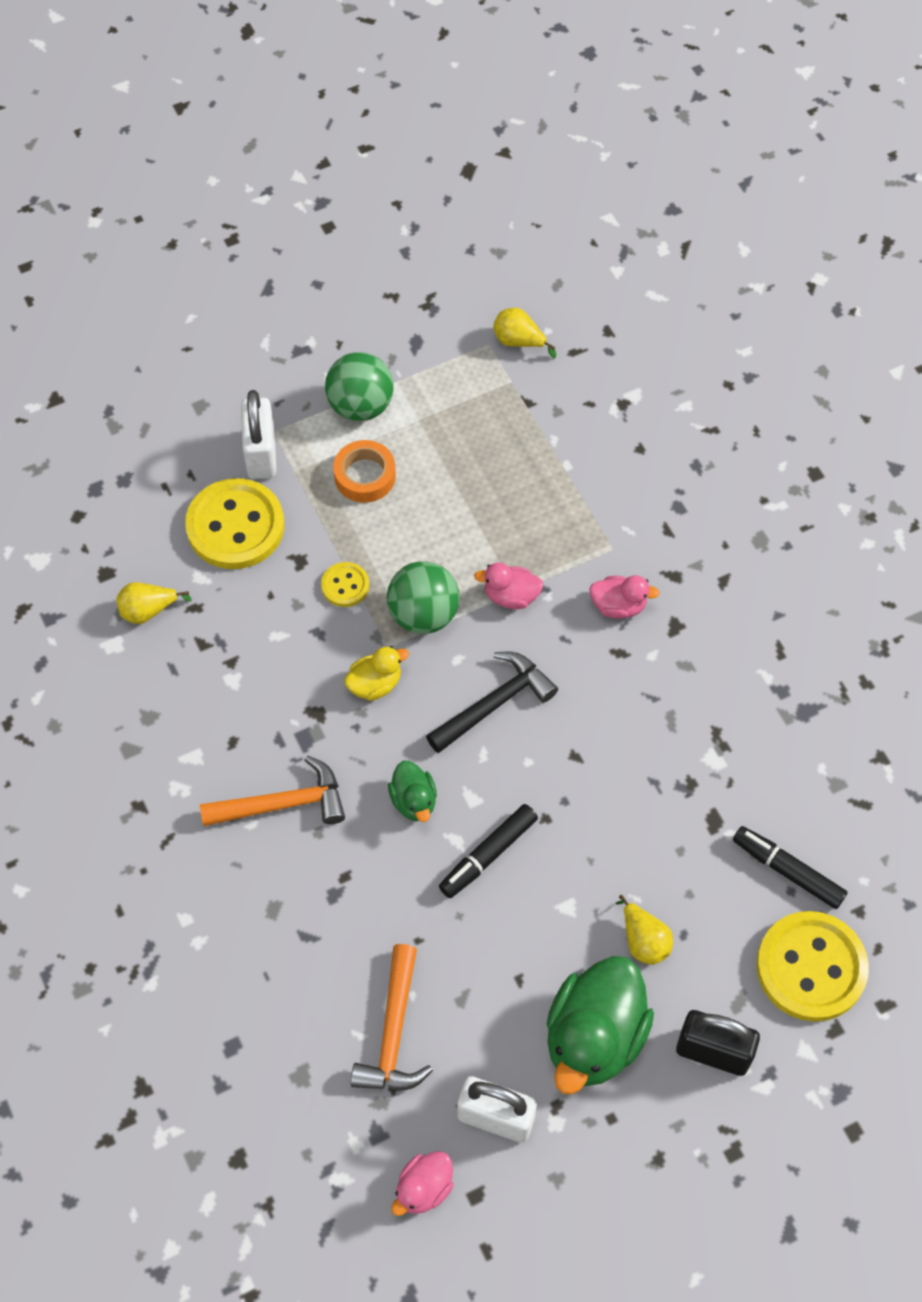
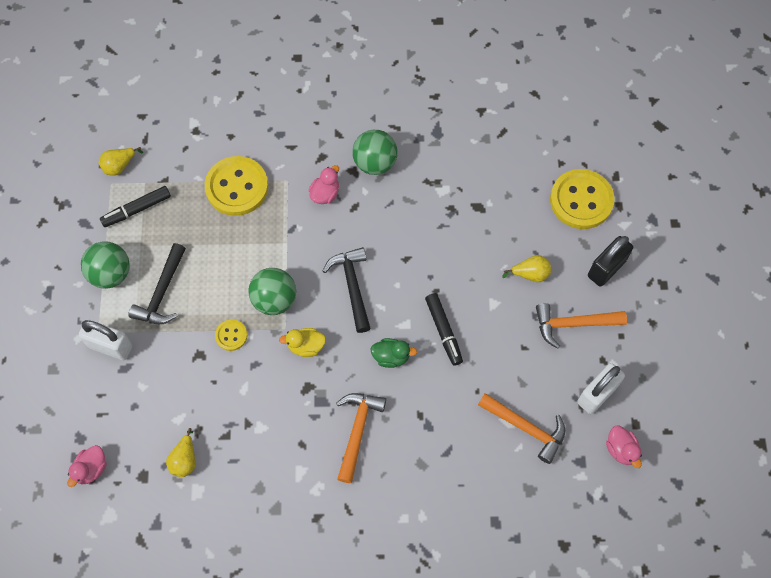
camera: 65 degrees left, 5 degrees up
(235, 526) = (154, 383): yellow button -> yellow button (237, 187)
(365, 476) = (162, 292): orange tape -> black hammer
(375, 684) = (306, 346): yellow duck -> yellow duck turned 90 degrees counterclockwise
(511, 596) = (288, 247): pink duck -> pink duck (91, 469)
(594, 1037) = (573, 324): green duck -> orange hammer
(705, 649) = (375, 163): none -> green ball
(788, 871) = (523, 185): black marker -> black marker (137, 209)

